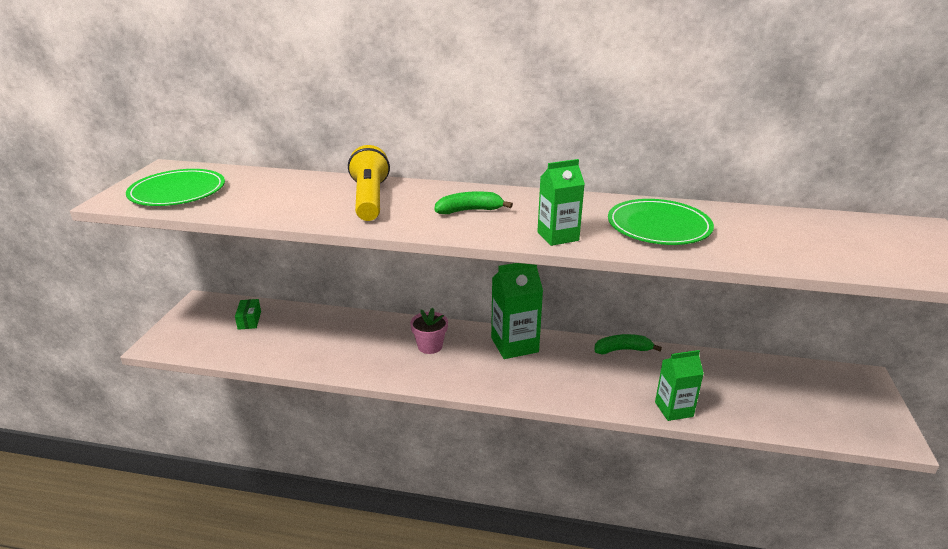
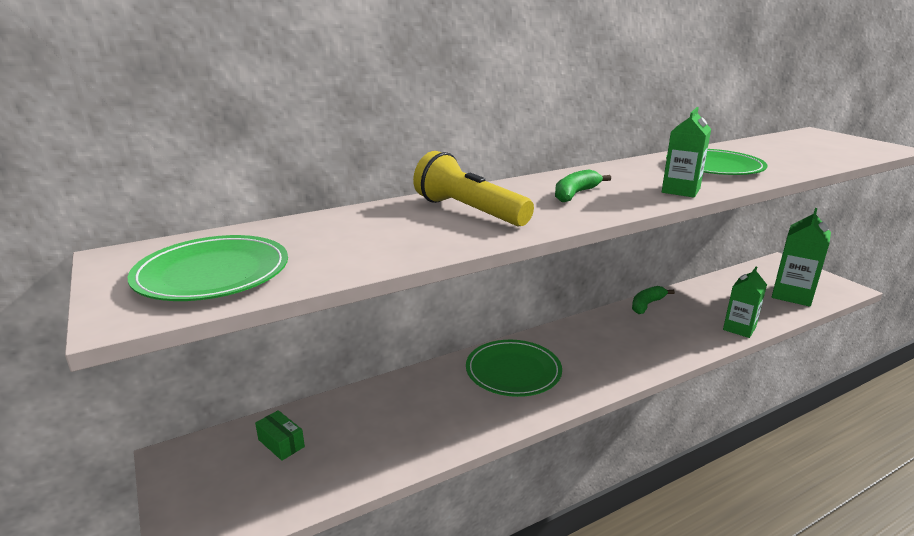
camera: 40 degrees left, 5 degrees down
(430, 346) = (513, 371): pink flower pot -> green plate
(514, 345) = (574, 336): green carton -> green carton (792, 295)

